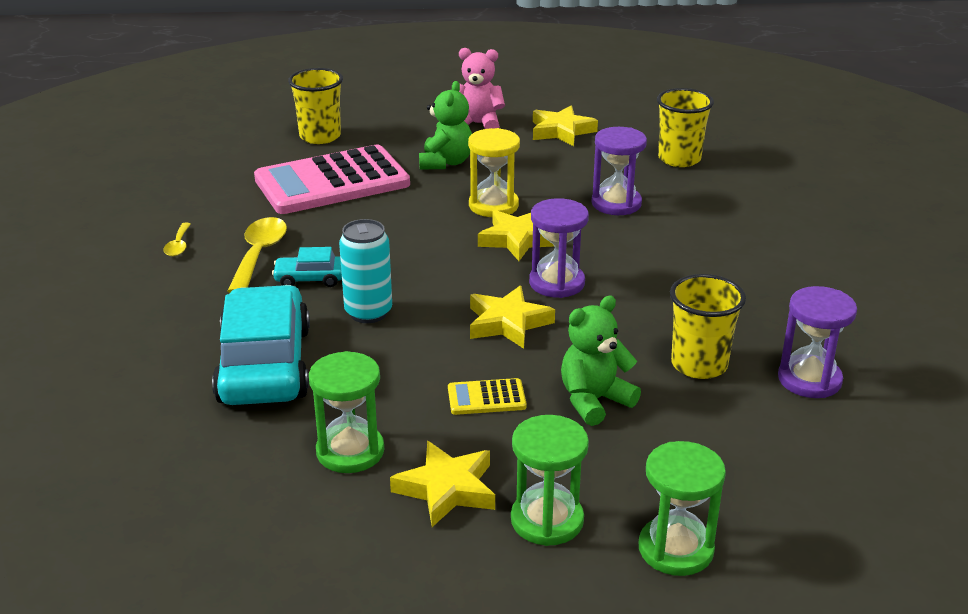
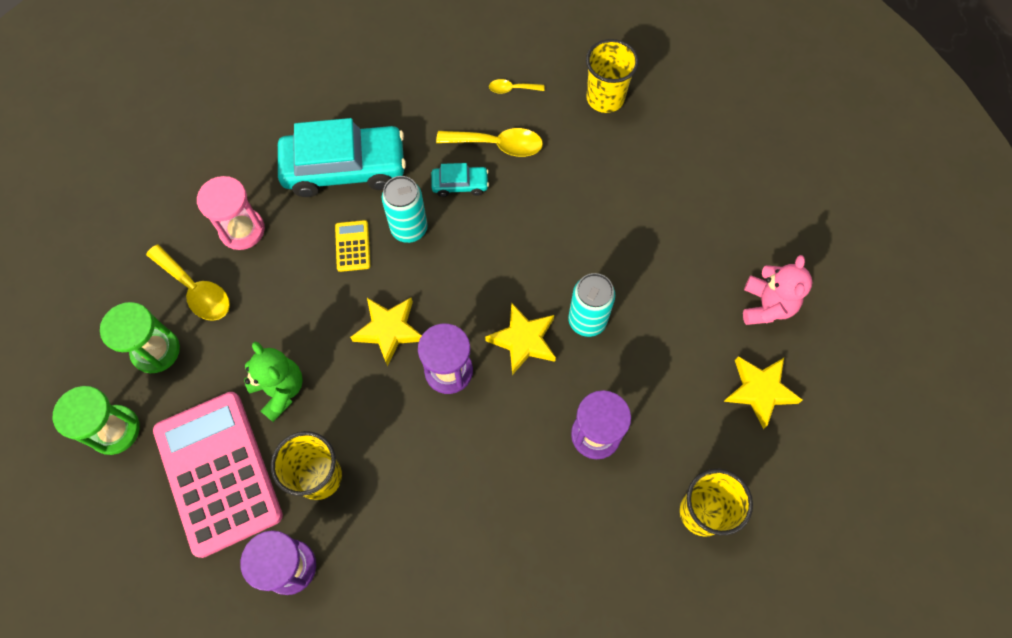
camera: 90 degrees right, 35 degrees up
(310, 279) = (460, 184): turquoise car -> turquoise car turned 90 degrees clockwise
(320, 136) = (720, 166): yellow cup -> yellow cup (605, 98)
(332, 182) = (626, 184): pink calculator -> pink calculator (218, 473)
(350, 451) = (242, 230): green hourglass -> pink hourglass
(446, 162) = (673, 278): green teddy bear -> none
(447, 489) = (196, 290): yellow star -> yellow spoon
(486, 398) = (291, 314): yellow calculator -> yellow calculator (352, 246)
(493, 205) = (587, 321): yellow hourglass -> turquoise can

